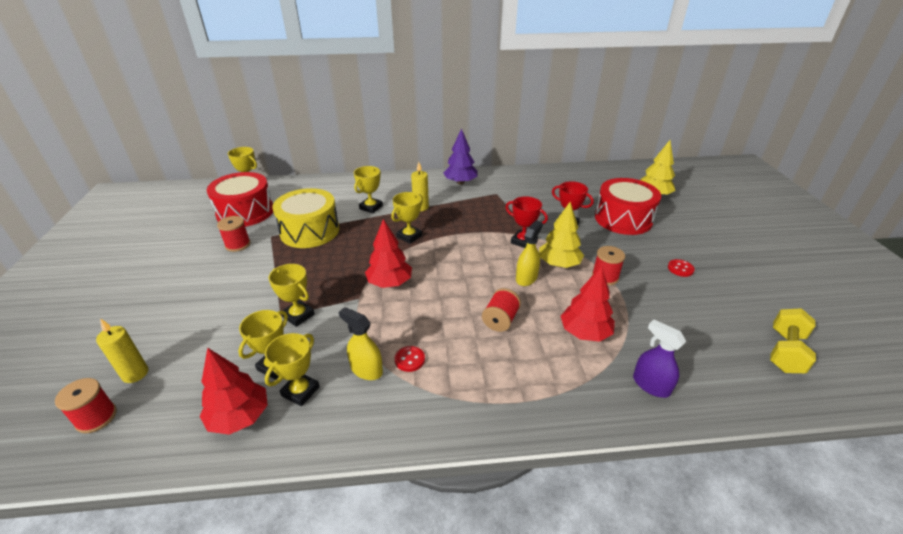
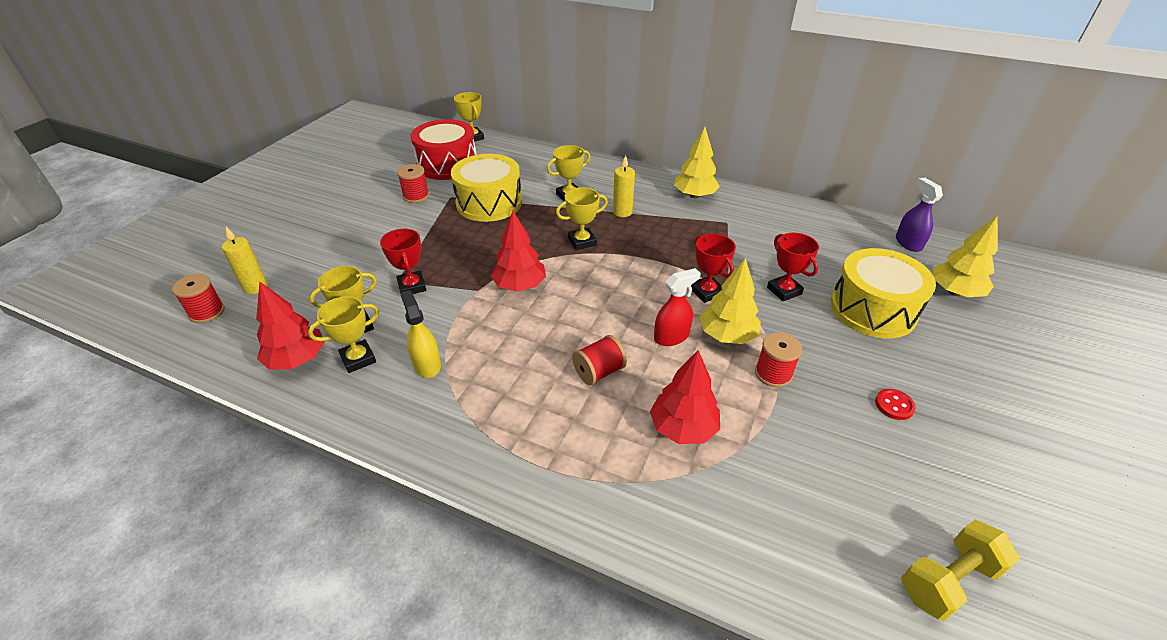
camera: 30 degrees right, 5 degrees up
(298, 315) = (412, 286): yellow trophy -> red trophy
(409, 359) = (473, 373): red button -> none
(460, 182) = (694, 195): purple tree -> yellow tree
(526, 278) = (671, 337): yellow spray bottle -> red spray bottle
(623, 219) = (872, 309): red drum -> yellow drum
(651, 385) = (707, 524): purple spray bottle -> purple spray bottle (908, 243)

